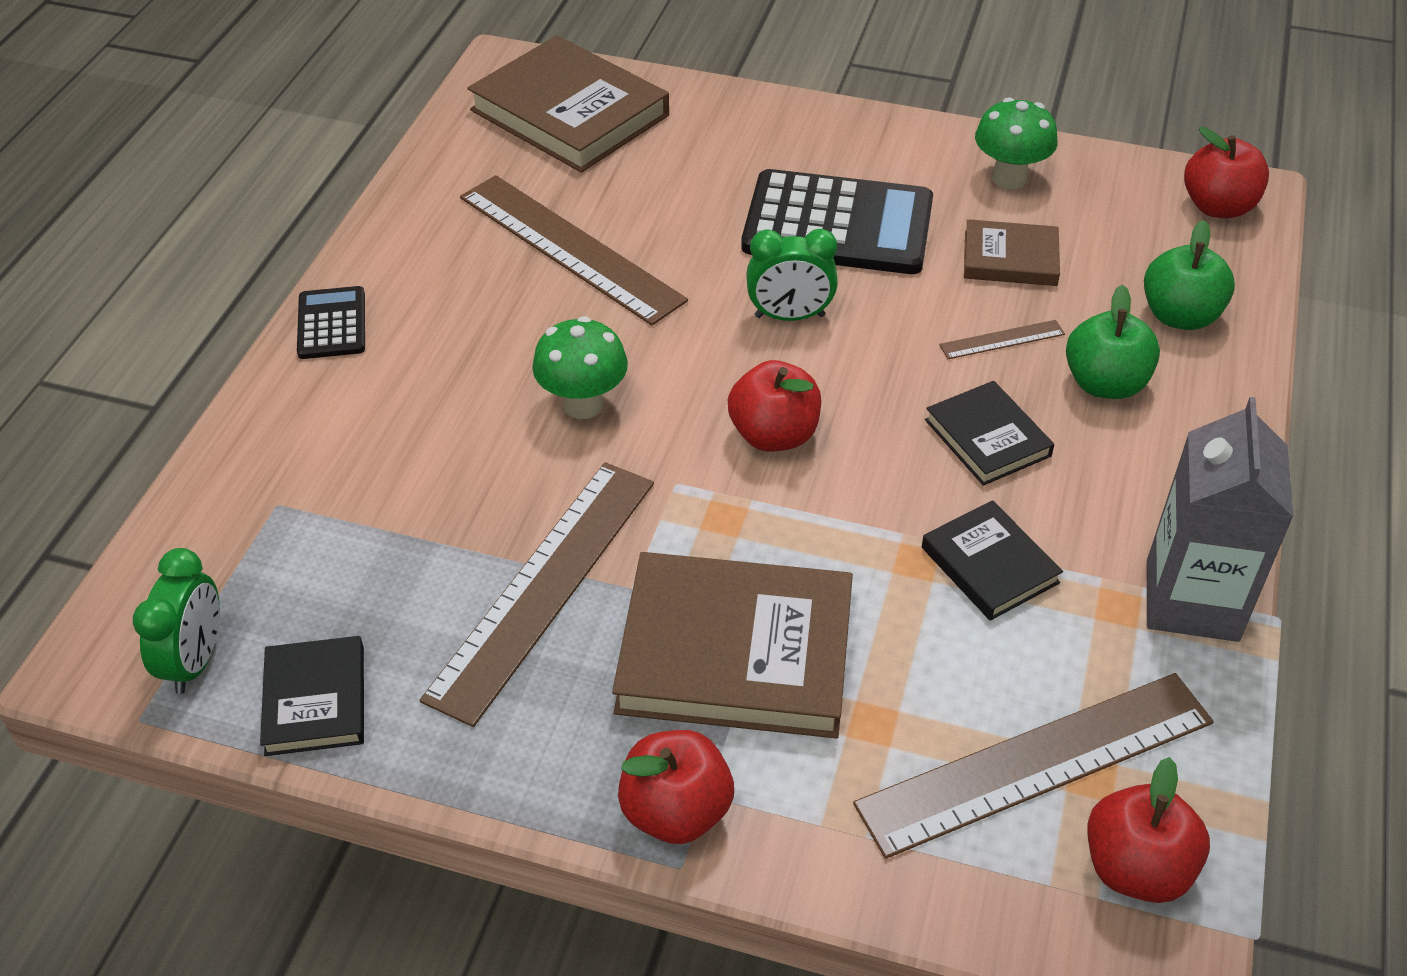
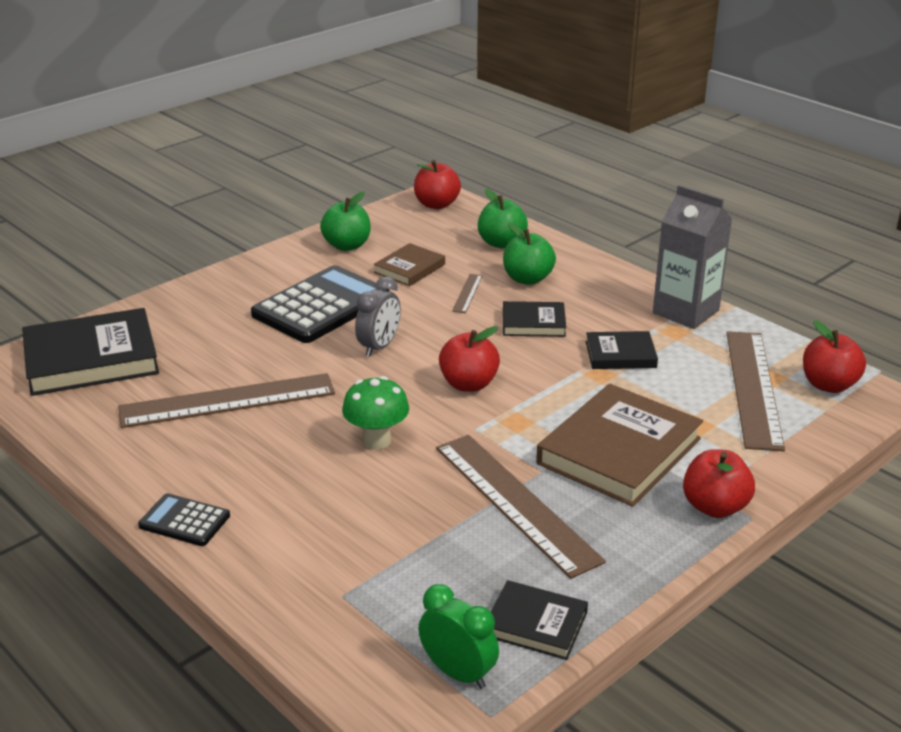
camera: 60 degrees left, 15 degrees down
(570, 113) = (91, 358): brown book -> black book
(789, 316) = (379, 347): green clock -> grey clock
(1009, 178) = (347, 245): green mushroom -> green apple

